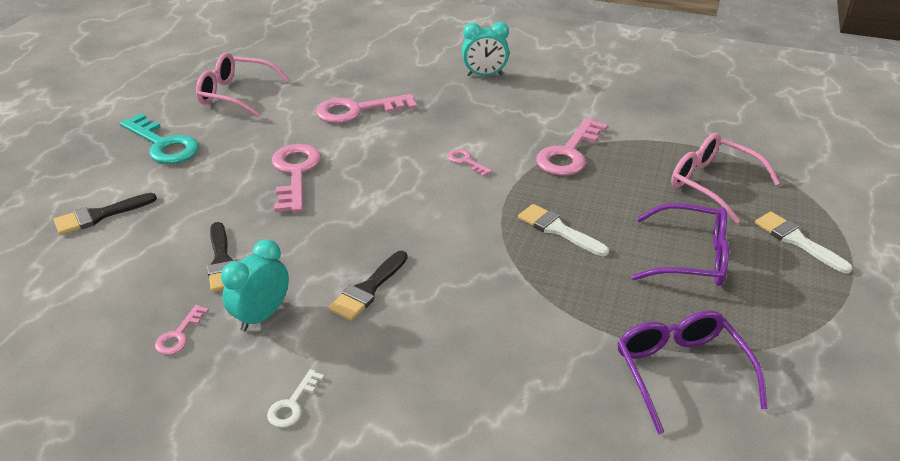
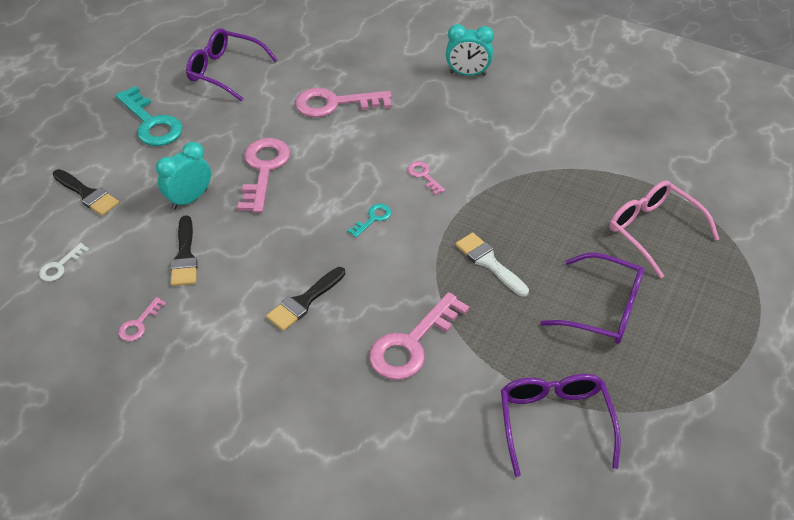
camera: 10 degrees right, 10 degrees up
(99, 215) = (87, 194): black brush -> black brush turned 120 degrees counterclockwise
(236, 94) = (225, 71): pink glasses -> purple glasses
(262, 316) = (210, 315): turquoise clock -> turquoise clock (190, 199)
(292, 404) = (220, 402): white key -> white key (60, 266)
(423, 204) = (373, 218): none -> turquoise key
(569, 153) = (524, 178): pink key -> pink key (412, 344)
(796, 240) = (711, 304): white brush -> none

